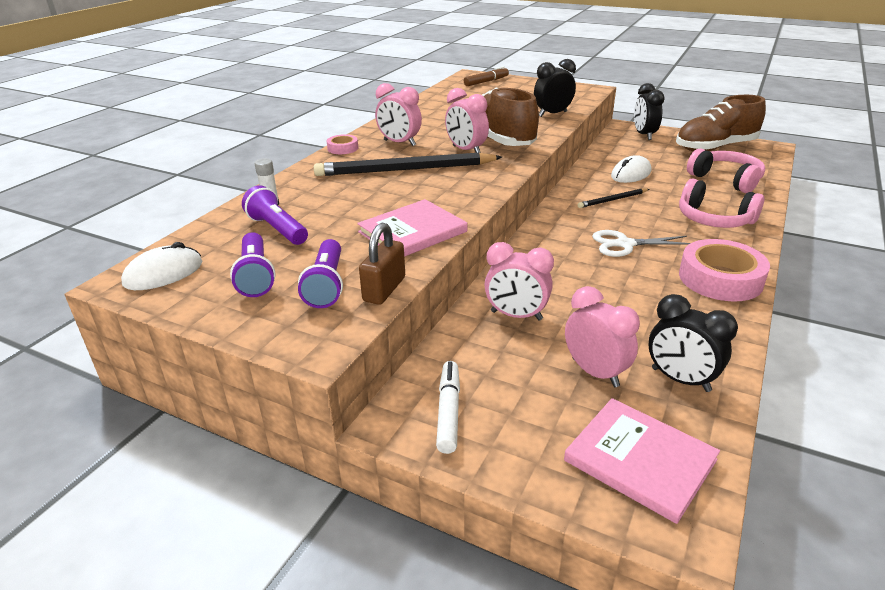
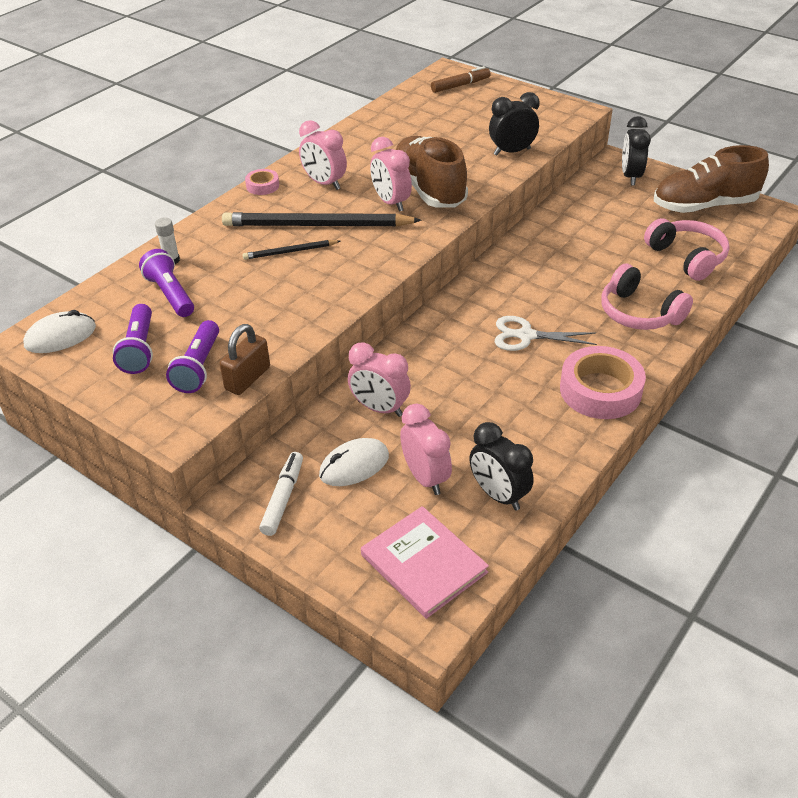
camera: 10 degrees right, 10 degrees up
(412, 232) = (295, 312): pink book -> none
(612, 200) = (543, 274): black pencil -> black pencil (290, 252)
(631, 174) = (583, 237): white mouse -> white mouse (354, 465)

